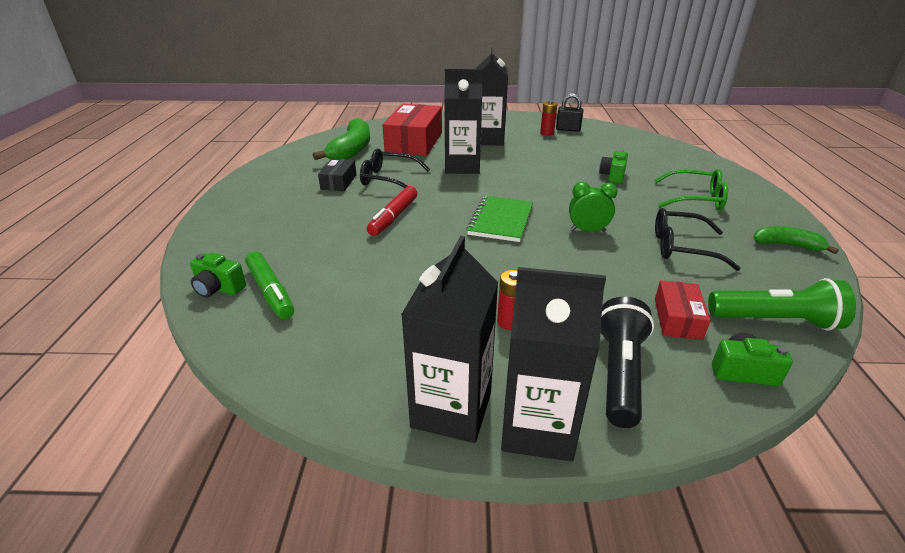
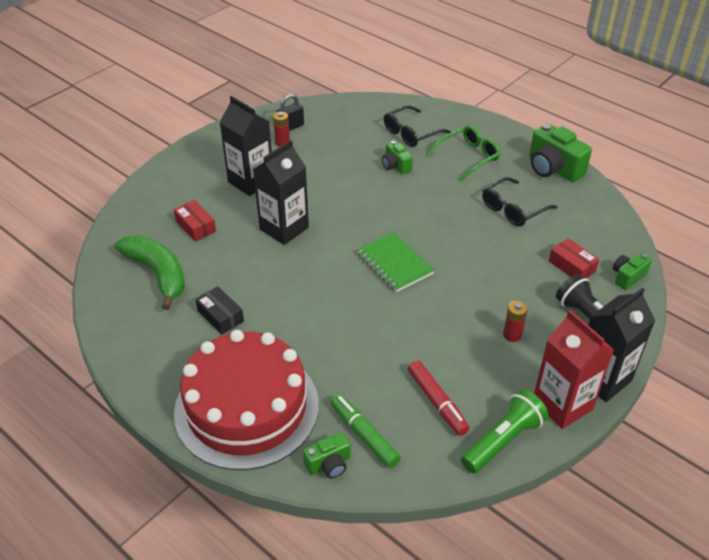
camera: 50 degrees left, 10 degrees up
(253, 227) = (247, 407): none -> red cake
(271, 291) = (364, 435): green marker -> green marker turned 135 degrees counterclockwise
(389, 179) = (253, 283): black glasses -> black glasses (411, 133)
(393, 217) = (325, 315): red marker -> red marker (437, 402)
(414, 142) = (196, 226): red box -> red box, size x0.50
(451, 409) = (562, 404): black carton -> red carton
(587, 231) = (453, 233): green clock -> none
(775, 320) = (605, 233): green flashlight -> green flashlight (502, 440)
(787, 245) = (553, 168): green banana -> green camera

